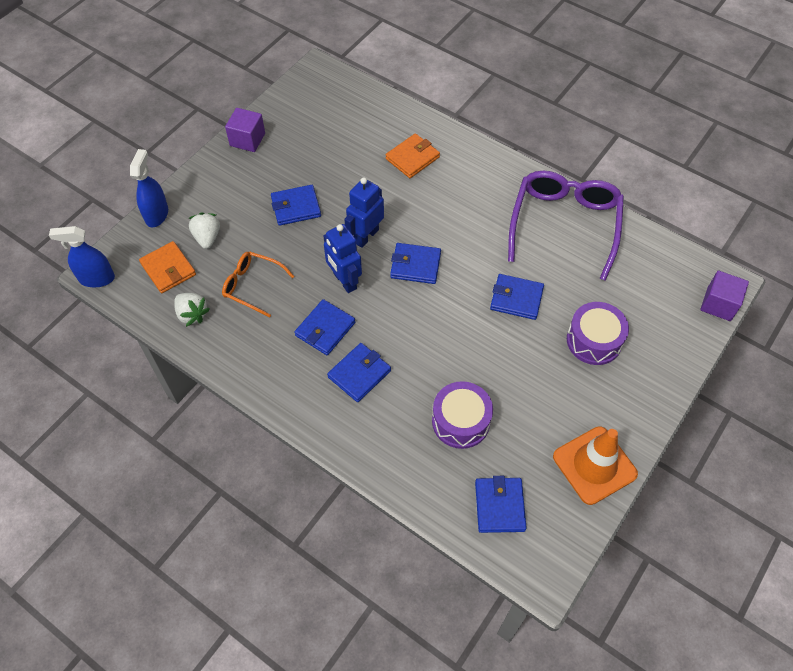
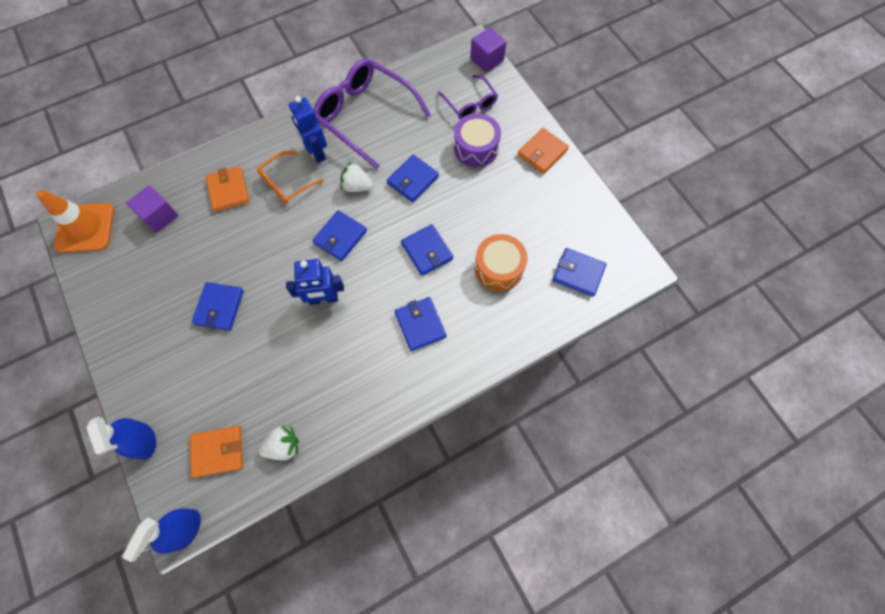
camera: 65 degrees left, 10 degrees up
(157, 214) = (144, 441): blue spray bottle -> blue spray bottle turned 150 degrees counterclockwise
(207, 237) = (203, 401): white strawberry -> white strawberry (357, 186)
(247, 139) = (109, 320): purple cube -> purple cube (160, 216)
(253, 286) = (284, 378): orange glasses -> orange glasses (287, 183)
(325, 329) = (363, 334): blue wallet -> blue wallet (427, 251)
(366, 236) = (288, 262): blue robot -> blue robot (316, 152)
(461, 421) = (499, 268): purple drum -> orange drum
(594, 465) = (573, 197): orange traffic cone -> orange traffic cone (85, 228)
(632, 410) = (542, 152): none -> orange wallet
(647, 311) = (470, 103): none -> purple glasses

